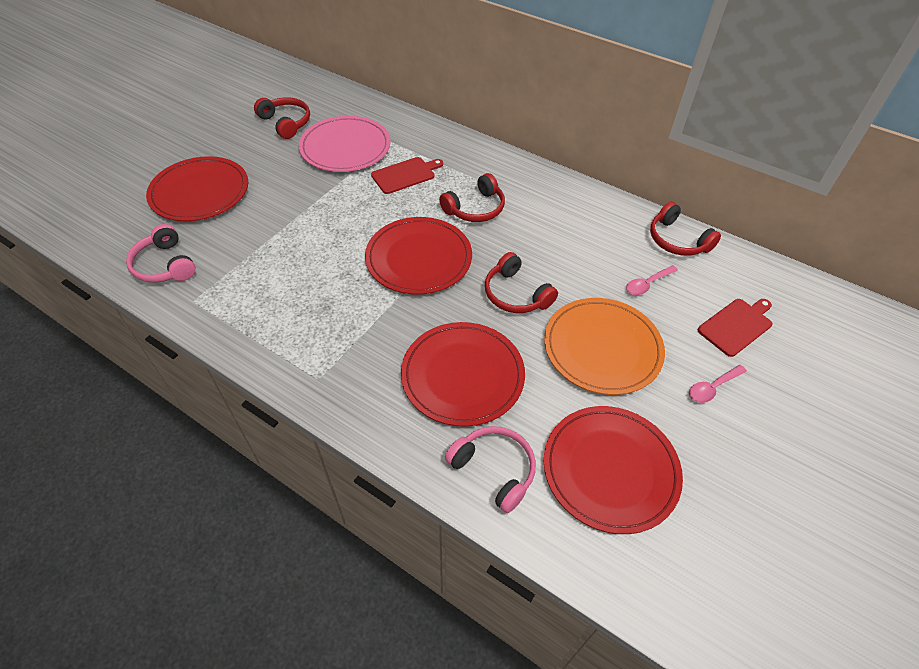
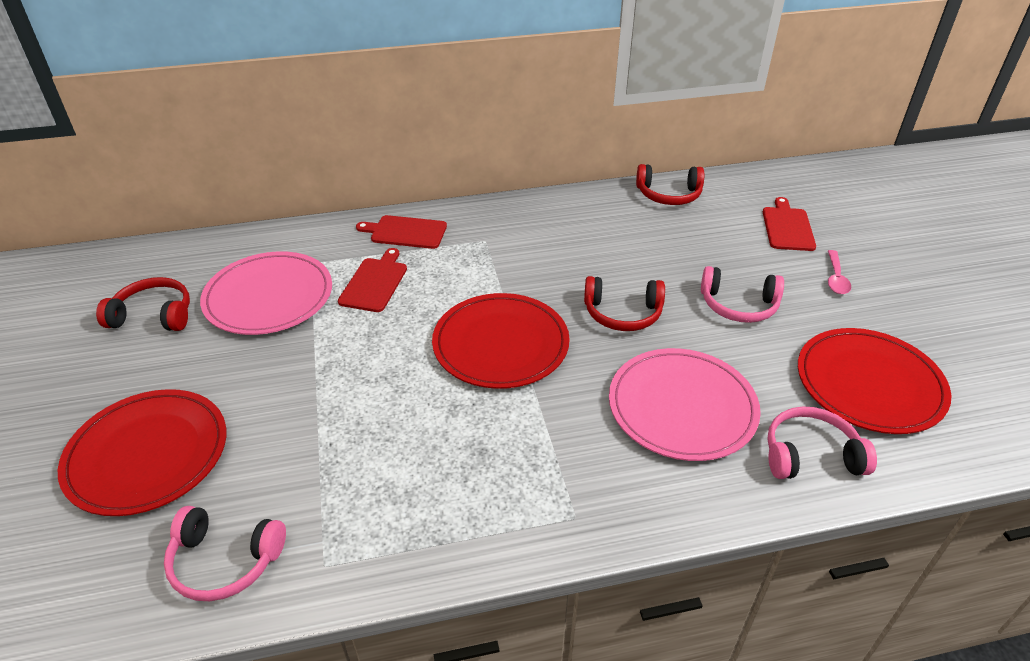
camera: 45 degrees left, 10 degrees down
(462, 375) = (682, 407): red plate -> pink plate
(464, 155) = (406, 232): none -> red cutting board
(475, 208) = (485, 269): red headphones -> none
(602, 348) = (738, 305): orange plate -> pink headphones
(647, 284) = (697, 239): pink spoon -> none

